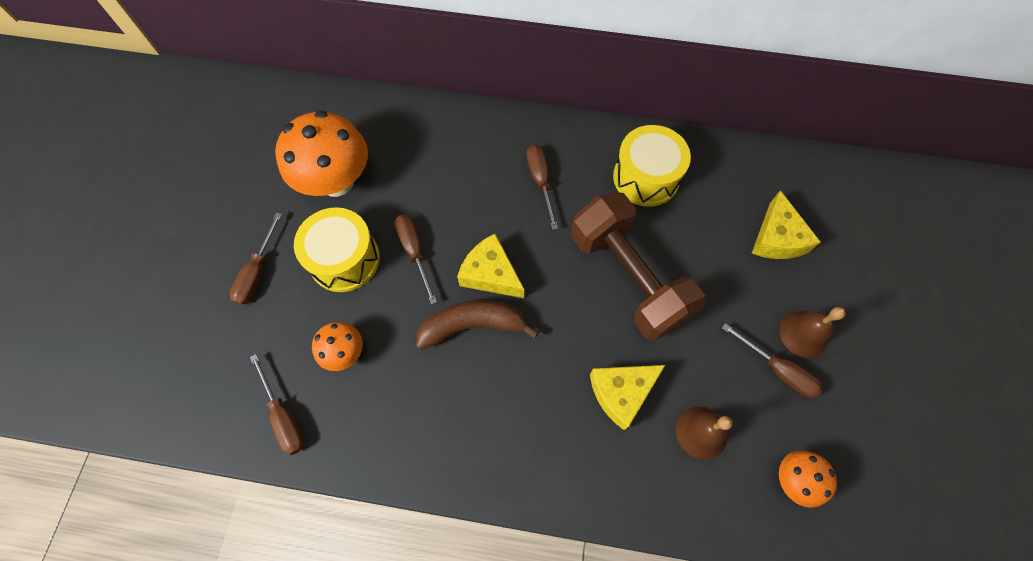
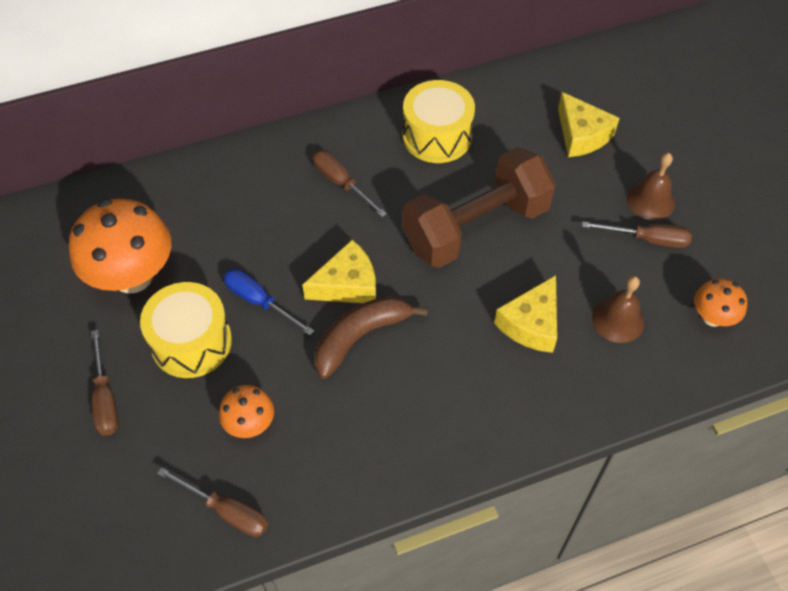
camera: 30 degrees left, 10 degrees down
(414, 252) = (259, 301): brown screwdriver -> blue screwdriver
(491, 274) = (347, 285): yellow cheese -> yellow cheese turned 150 degrees clockwise
(628, 277) = (476, 227): brown dumbbell -> brown dumbbell turned 60 degrees counterclockwise

